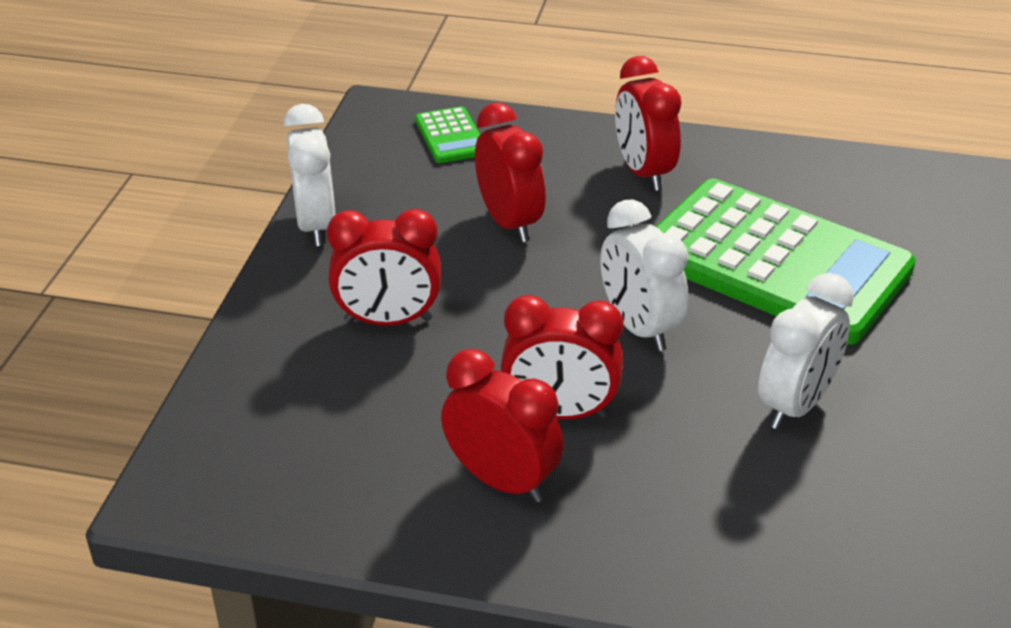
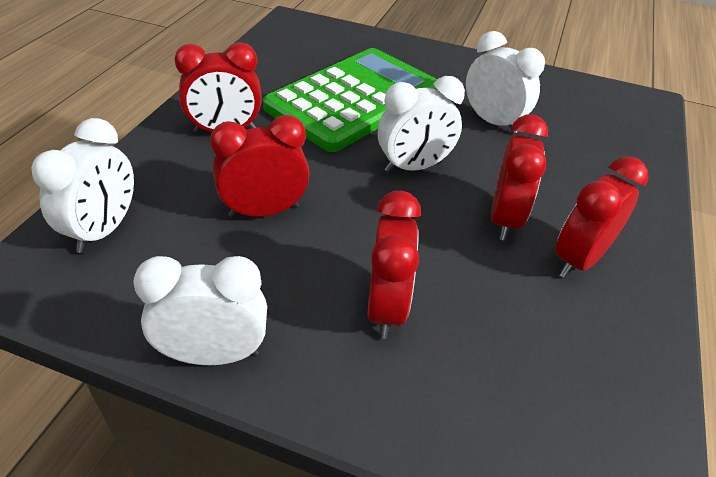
camera: 85 degrees left, 5 degrees up
(451, 136) = (104, 230): green calculator -> white clock

